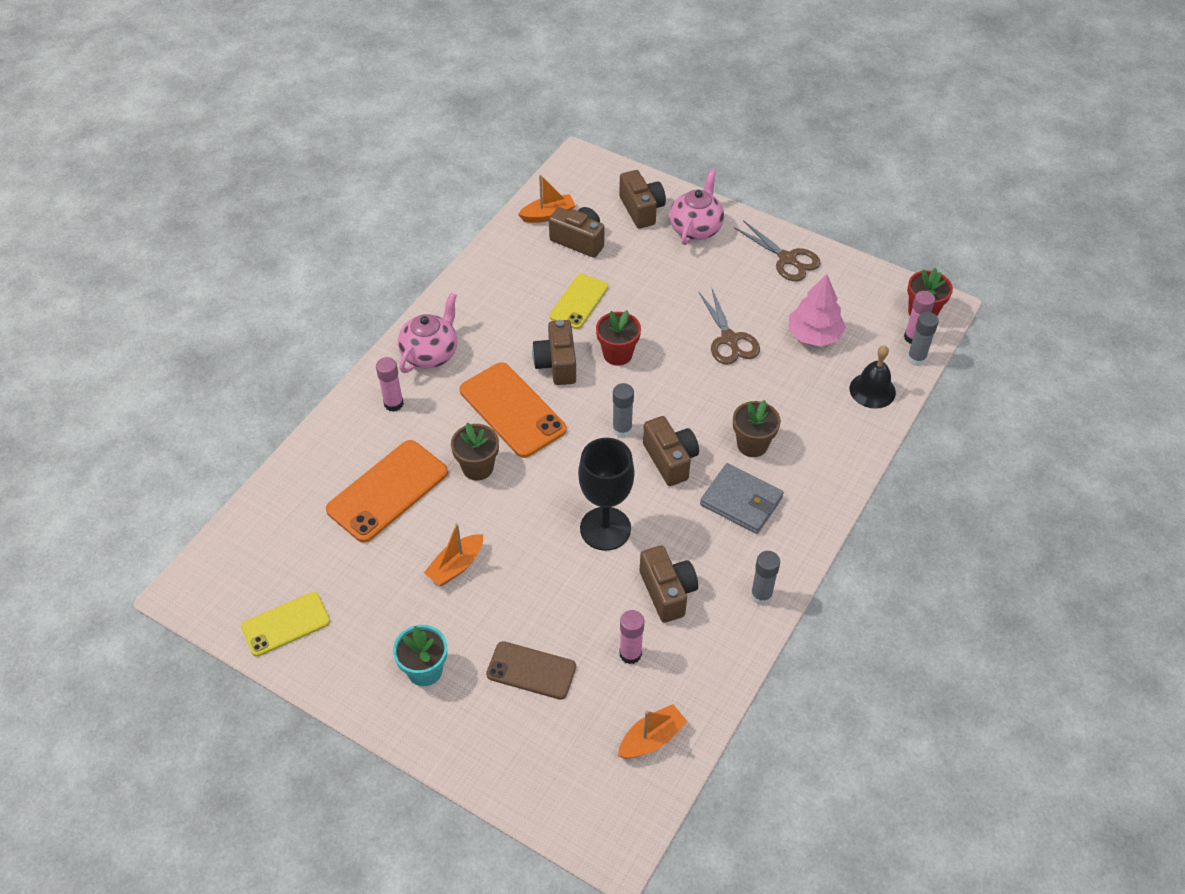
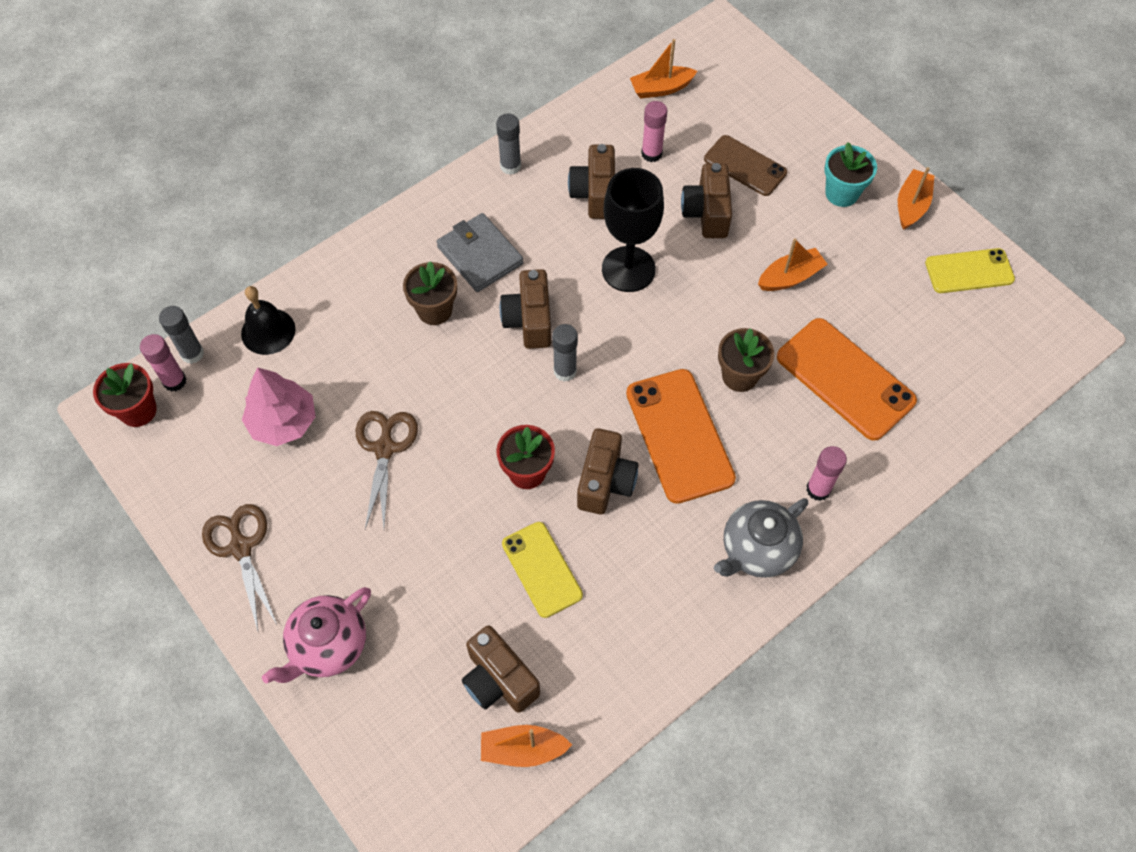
camera: 160 degrees left, 10 degrees up
(351, 679) = (911, 205): none -> orange boat
(388, 491) = (845, 379): orange phone -> orange phone turned 75 degrees clockwise
(430, 353) = (757, 550): pink teapot -> grey teapot
(579, 302) = (541, 569): yellow phone -> yellow phone turned 75 degrees counterclockwise
(641, 209) = (384, 711): brown camera -> brown camera (706, 213)

